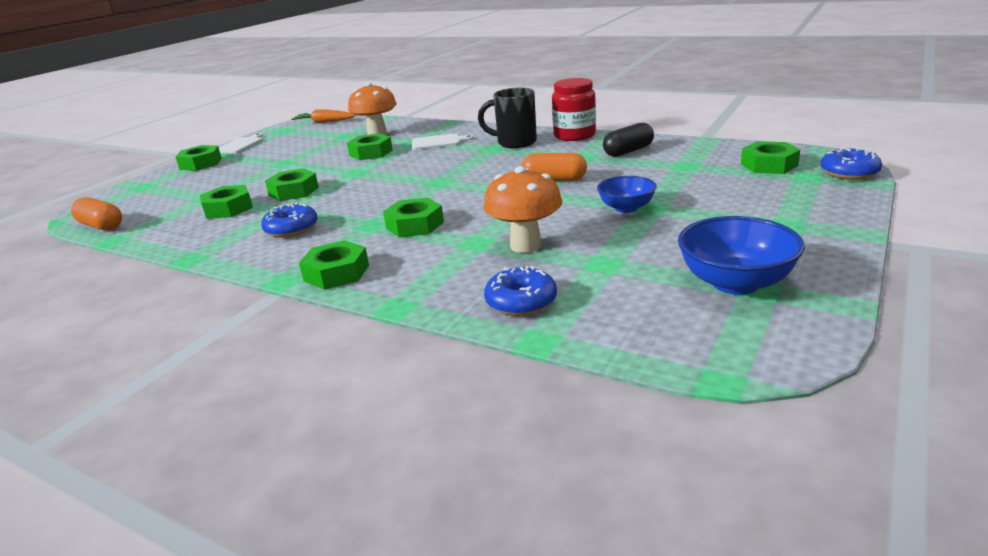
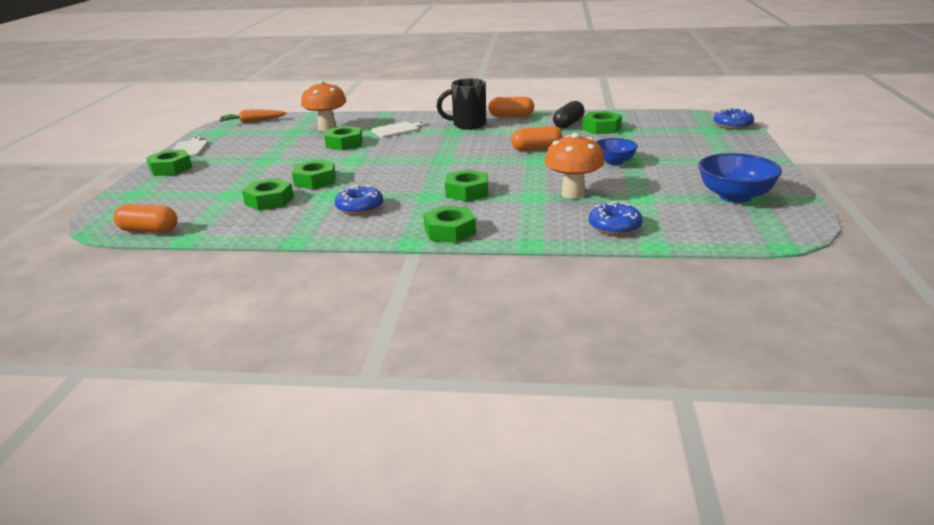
camera: 25 degrees left, 0 degrees up
(574, 135) = (511, 116): red jar -> orange capsule
(769, 165) = (678, 125): green nut -> green nut (601, 128)

